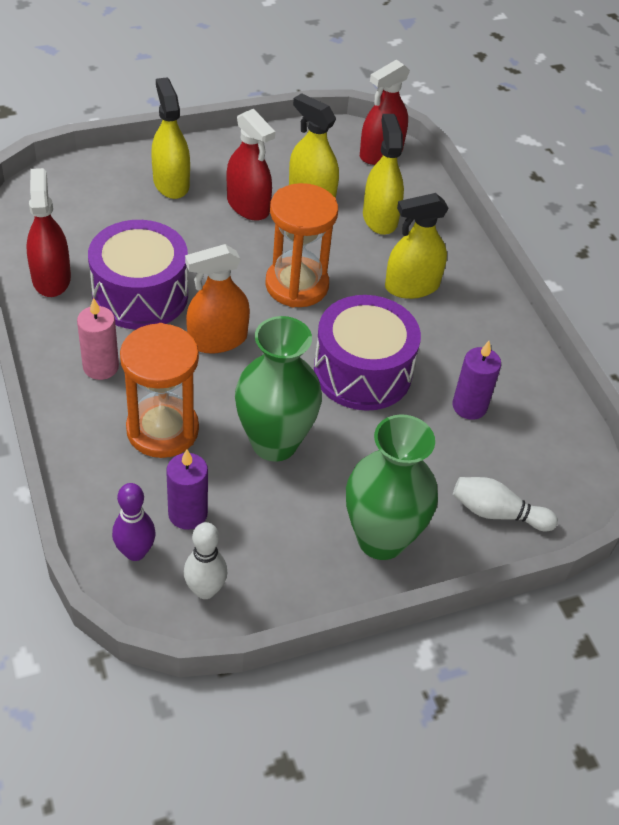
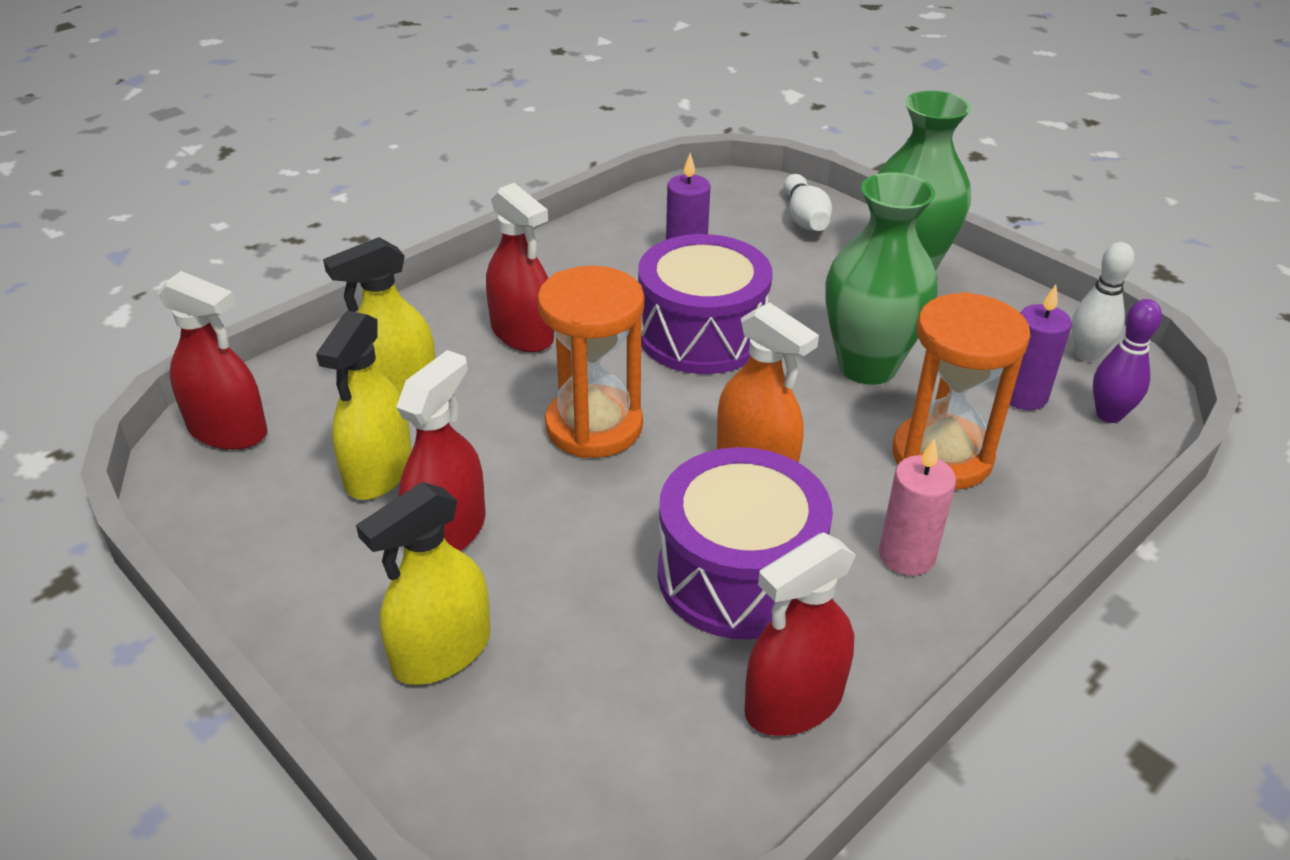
camera: 110 degrees left, 10 degrees down
(412, 286) = (522, 333): yellow spray bottle -> red spray bottle

